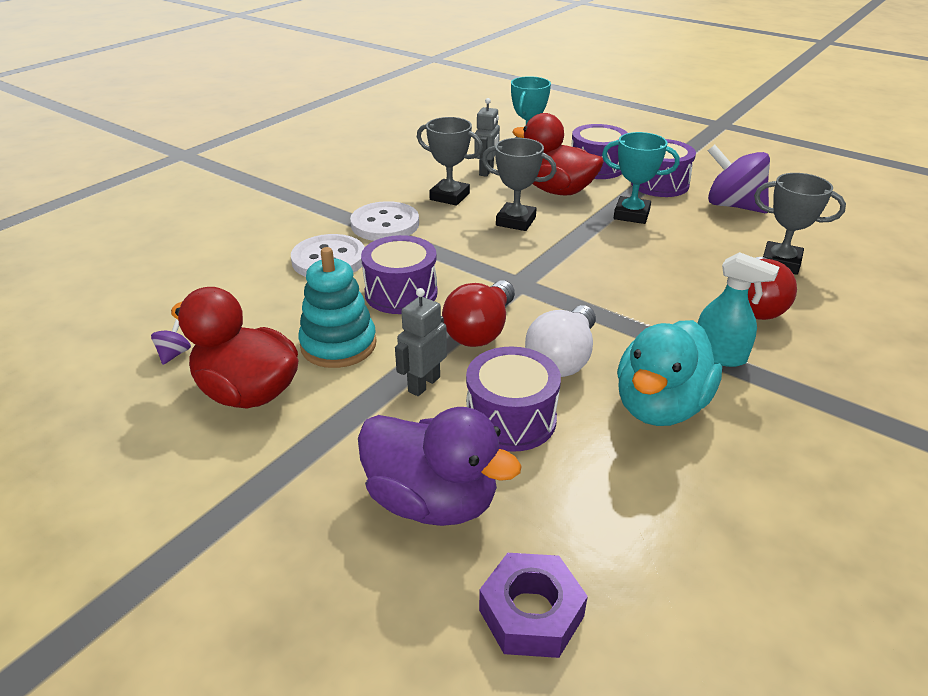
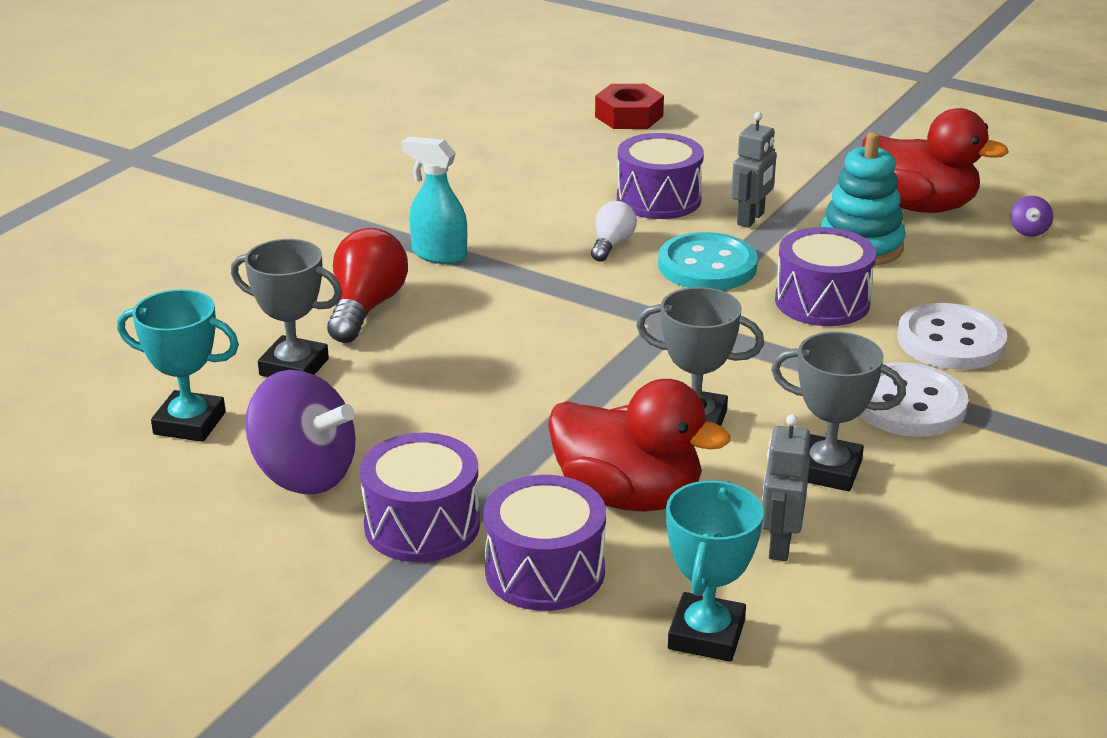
camera: 175 degrees right, 5 degrees down
(432, 501) = (711, 154): purple duck -> none
(481, 331) = (707, 266): red light bulb -> turquoise button
(531, 613) = (629, 116): purple nut -> red nut
(562, 359) = (611, 244): white light bulb -> white light bulb, size x0.59
(631, 214) = (495, 445): turquoise trophy -> turquoise trophy (189, 423)
(660, 406) = (516, 213): turquoise duck -> none

